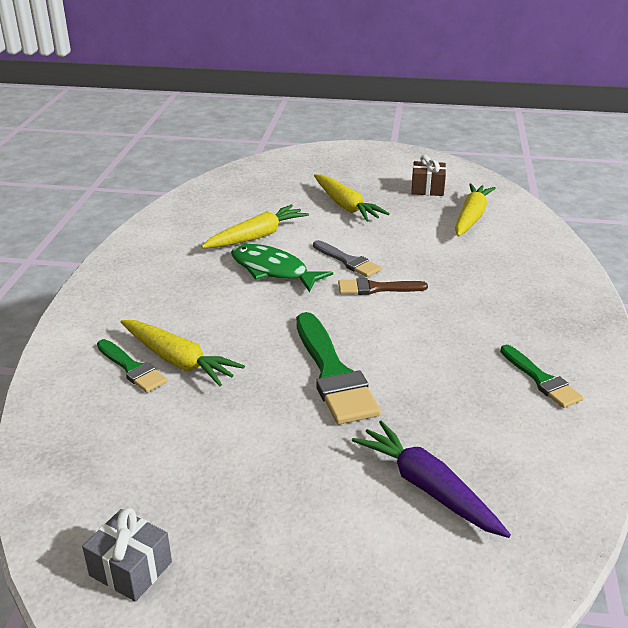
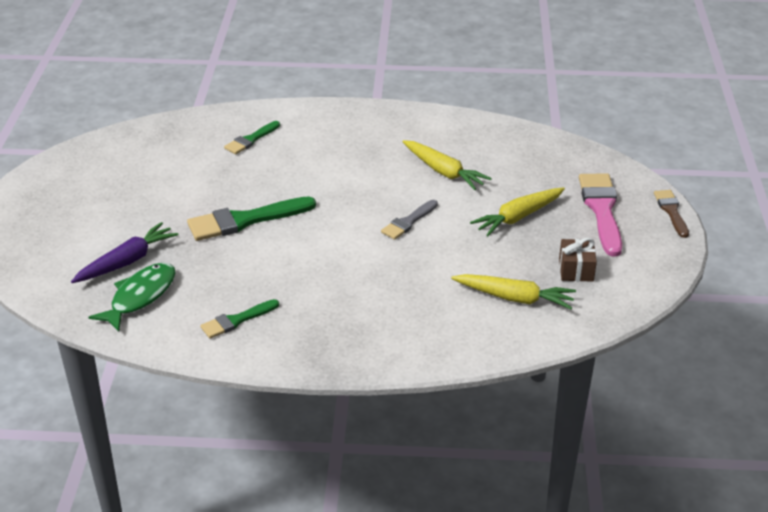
camera: 85 degrees right, 5 degrees up
(130, 569) = (82, 164): grey gift -> none
(178, 361) = (259, 156): yellow carrot -> none
(273, 270) = (386, 184): green fish -> green fish (140, 296)
(339, 171) = (601, 210): none -> pink brush
(376, 288) = (364, 238): brown brush -> brown brush (671, 211)

